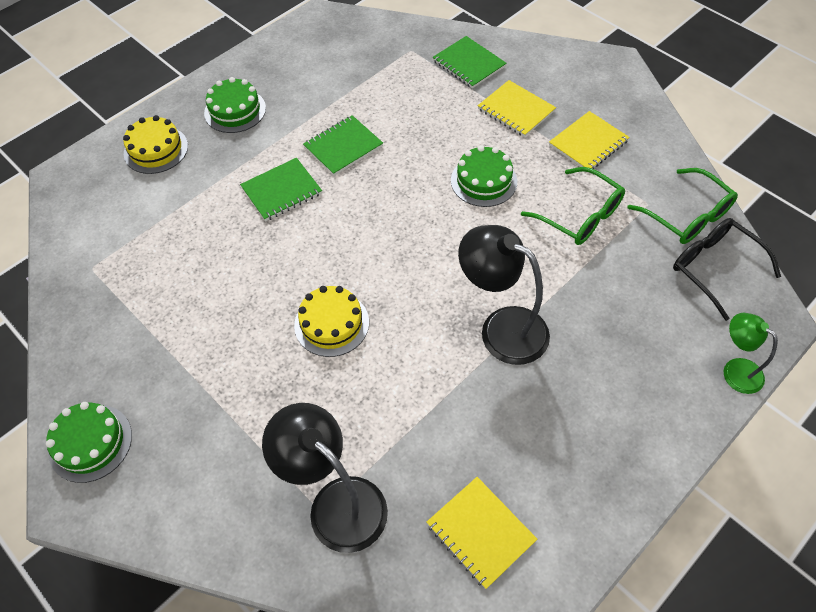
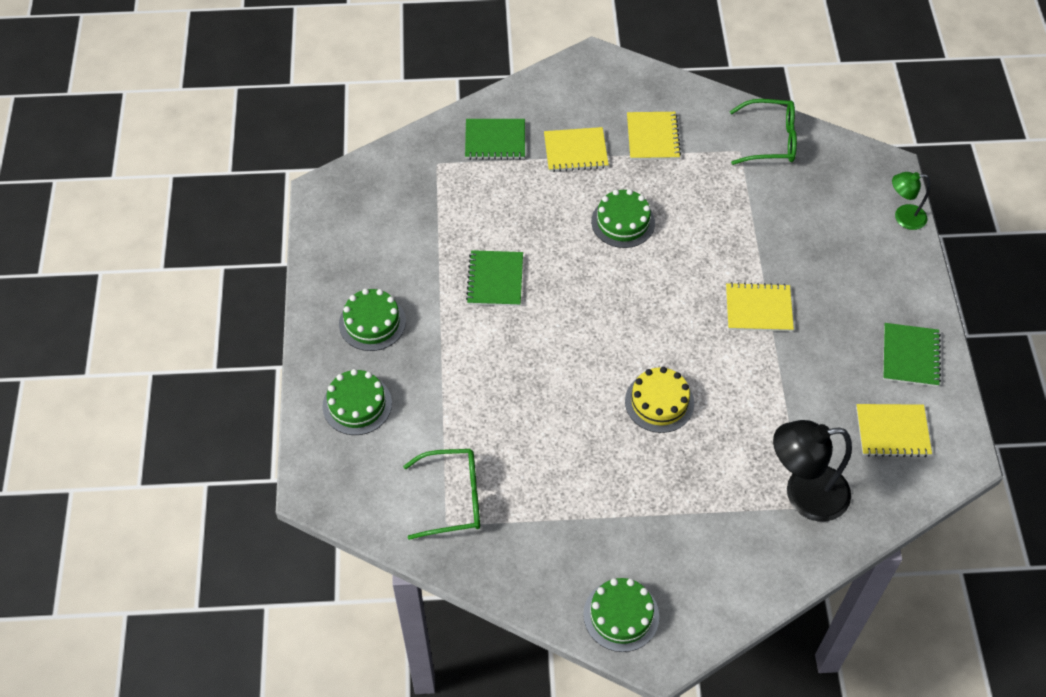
camera: 50 degrees left, 0 degrees up
(156, 149) = (357, 404): yellow cake -> green cake
(281, 191) = (499, 349): green notebook -> green notebook (910, 356)
(501, 328) = (758, 309): black lamp -> yellow notebook
(580, 216) = (711, 194): green glasses -> green glasses (453, 498)
(714, 268) = (823, 162): black glasses -> none

